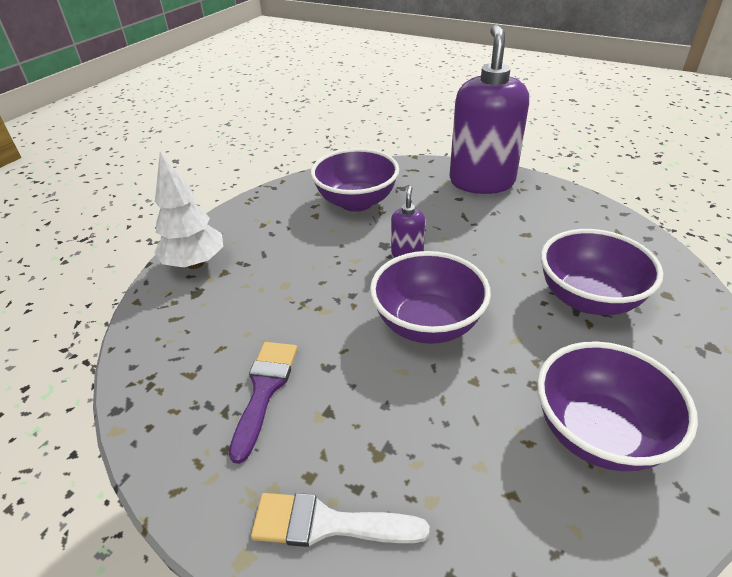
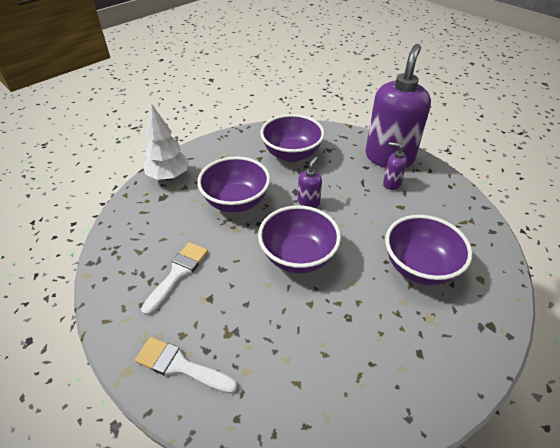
camera: 15 degrees right, 5 degrees up
(264, 390) = (178, 273): purple brush -> white brush
(500, 210) = (391, 183): none -> purple soap dispenser
(598, 433) = (373, 361): purple bowl -> purple bowl (236, 201)

